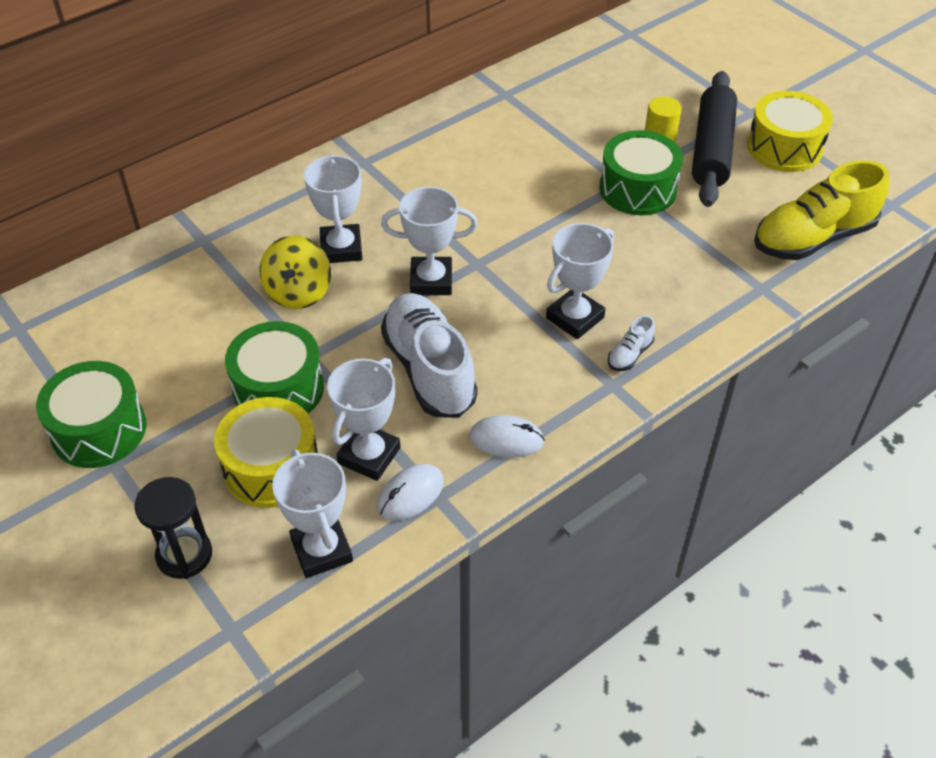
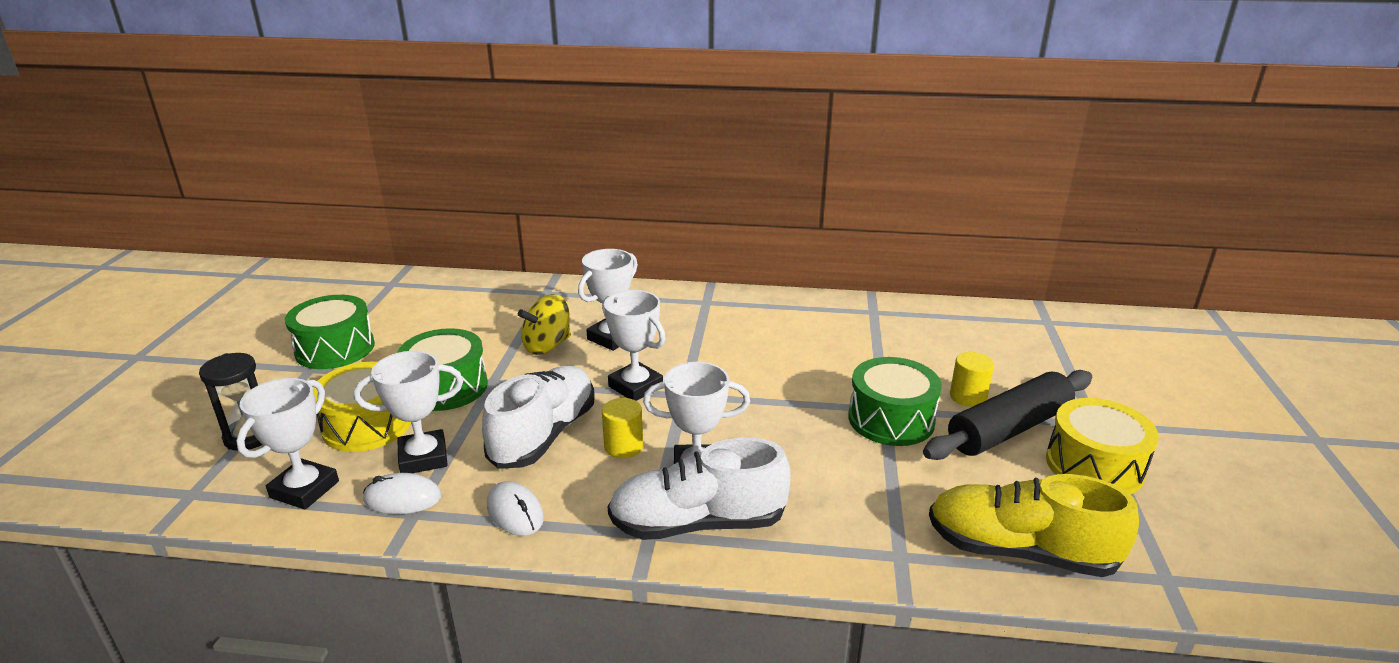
camera: 45 degrees right, 20 degrees down
(500, 336) = (623, 446): none -> yellow cylinder
(630, 354) = (698, 523): white shoe -> white shoe, size x2.39

